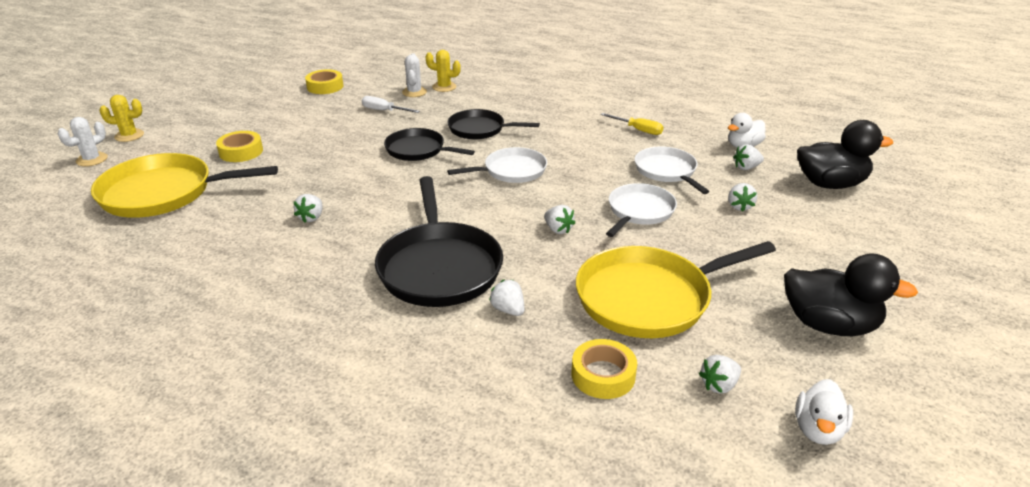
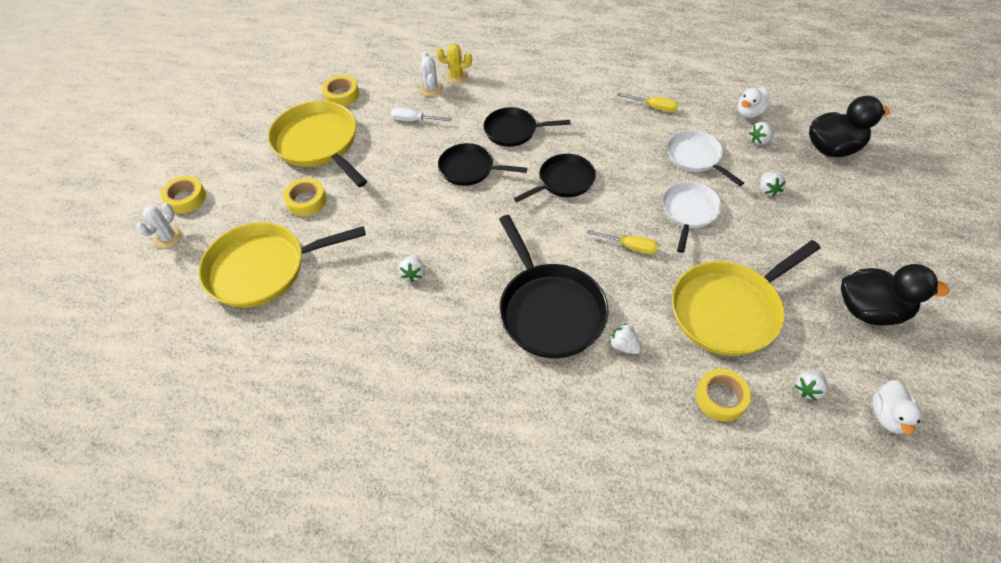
camera: 10 degrees left, 20 degrees up
(129, 135) = (186, 198): yellow cactus -> yellow tape
(280, 115) = (318, 143): none -> yellow pan
(512, 171) = (563, 181): white pan -> black pan
(558, 229) = (630, 246): white strawberry -> yellow screwdriver

